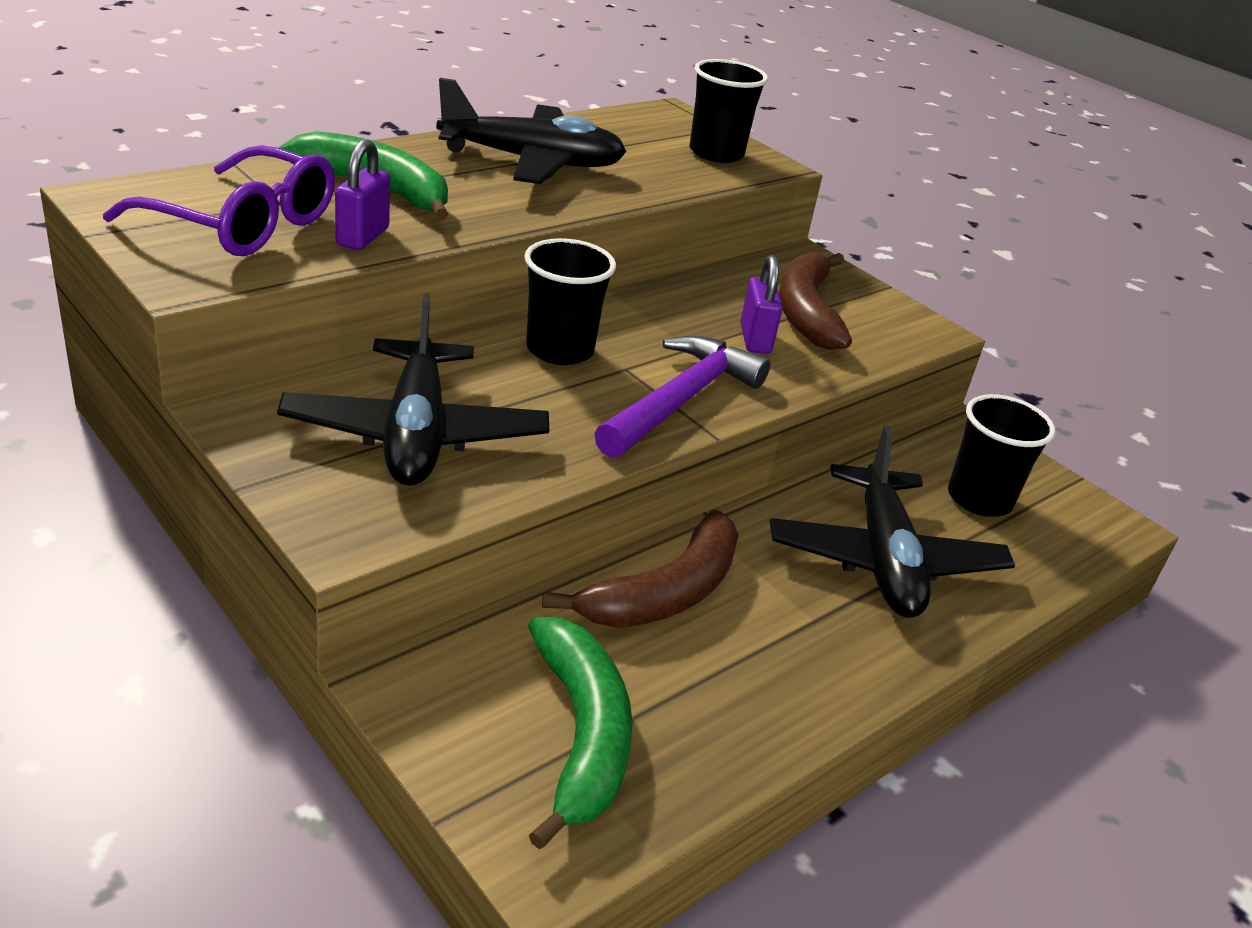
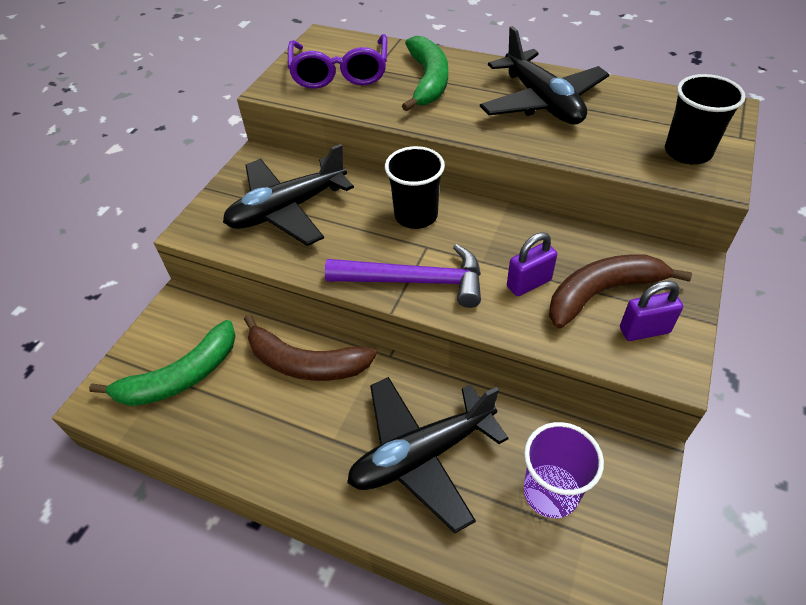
camera: 70 degrees right, 15 degrees up
(362, 237) = (370, 102): purple padlock -> purple padlock (644, 330)
(979, 499) = (550, 492): black cup -> purple cup

